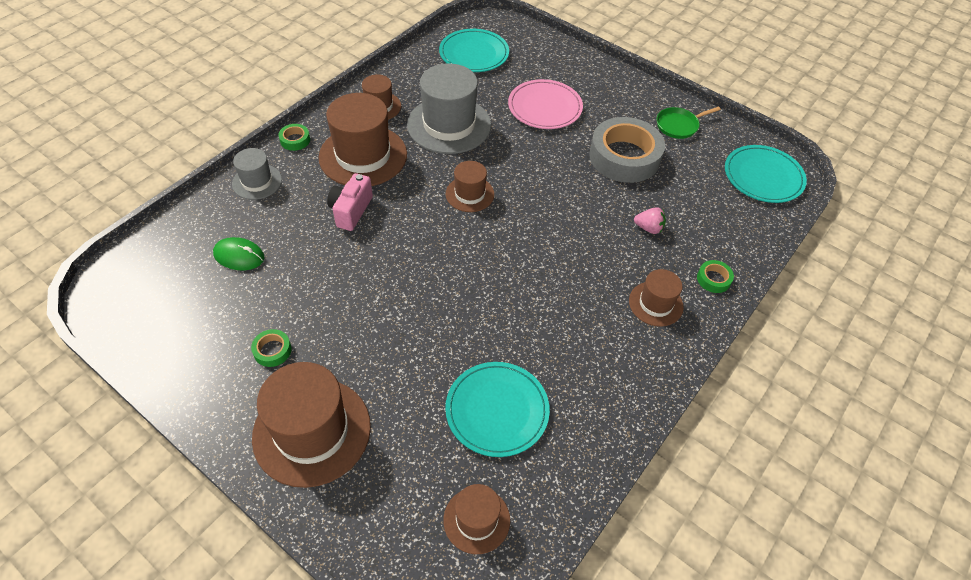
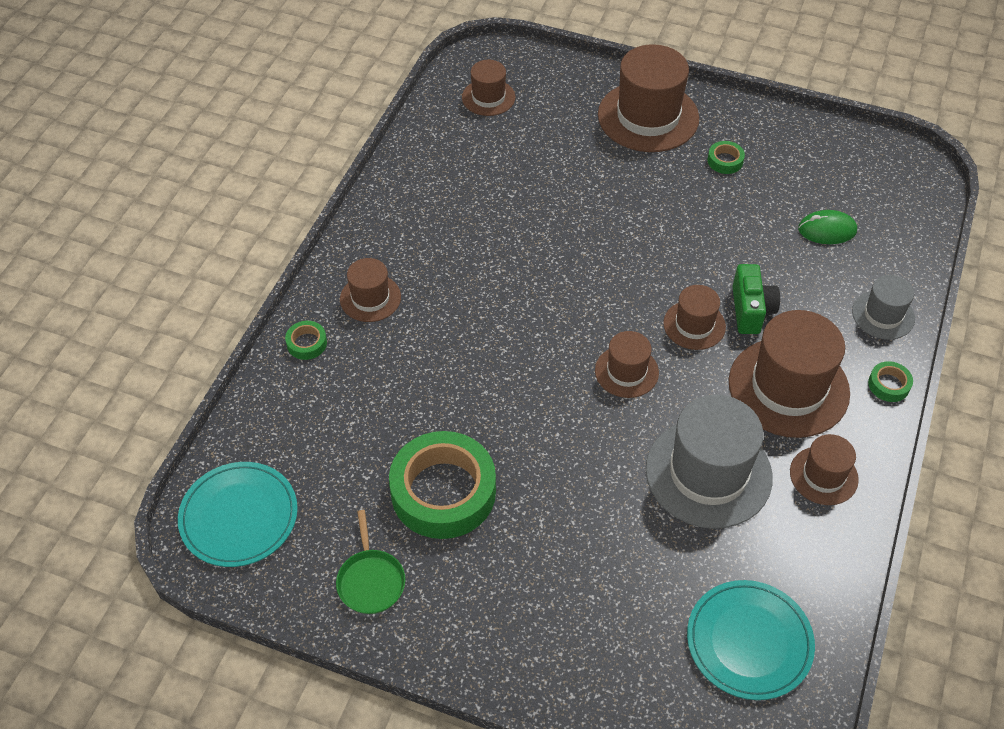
camera: 165 degrees right, 0 degrees up
(351, 211) = (751, 310): pink camera -> green camera
(401, 212) = (694, 325): none -> brown hat
(497, 410) = (501, 167): turquoise plate -> none
(544, 107) = (586, 552): pink plate -> none
(624, 157) = (443, 492): grey tape -> green tape
(648, 228) = (391, 388): pink strawberry -> none
(678, 125) = (371, 581): green pan -> green pan turned 120 degrees clockwise

